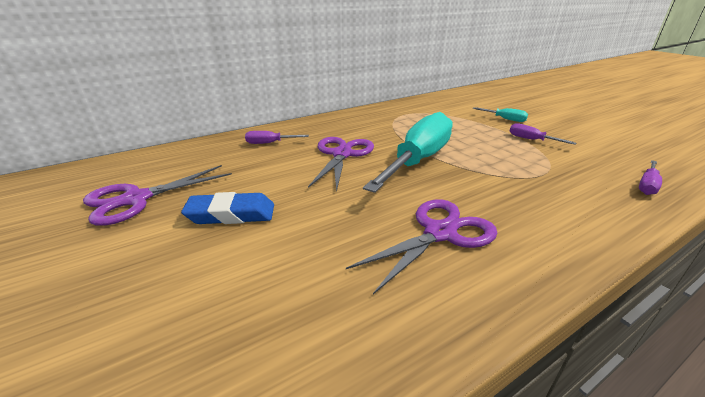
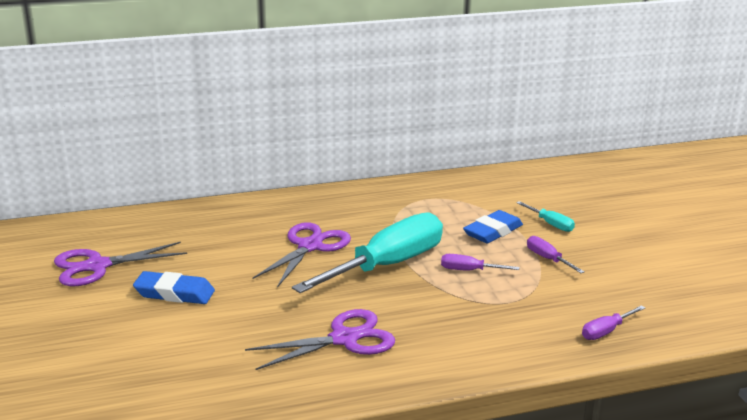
camera: 15 degrees right, 5 degrees down
(270, 143) = (240, 220): purple screwdriver -> purple screwdriver (469, 270)
(472, 128) = (493, 232): none -> blue eraser

